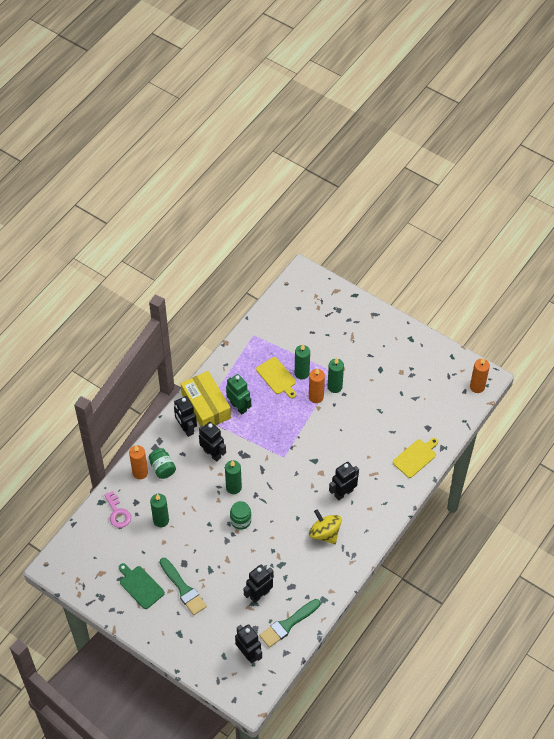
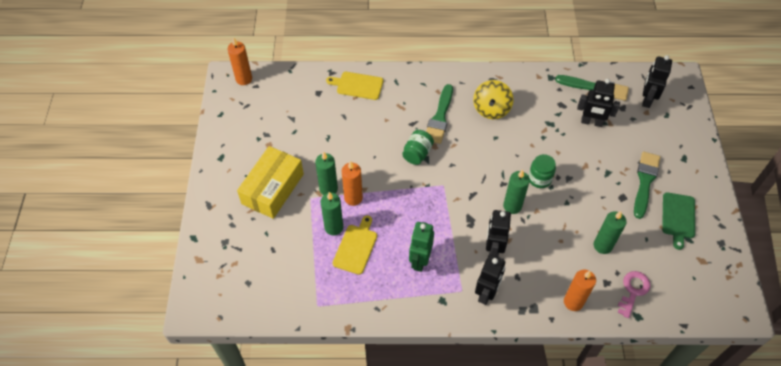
camera: 125 degrees left, 0 degrees up
(162, 468) = (549, 284): green jar -> green jar (417, 153)
(206, 406) = (444, 292): yellow box -> yellow box (272, 189)
(343, 493) = (440, 117): black robot -> green brush

